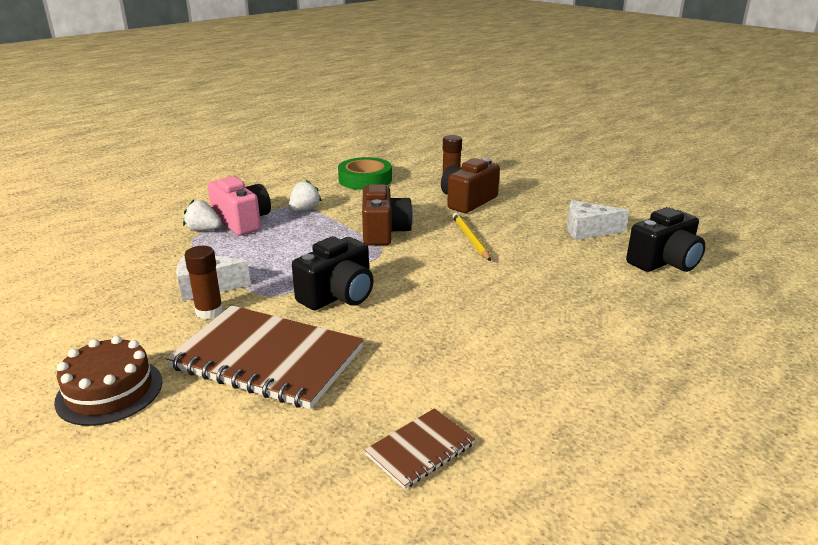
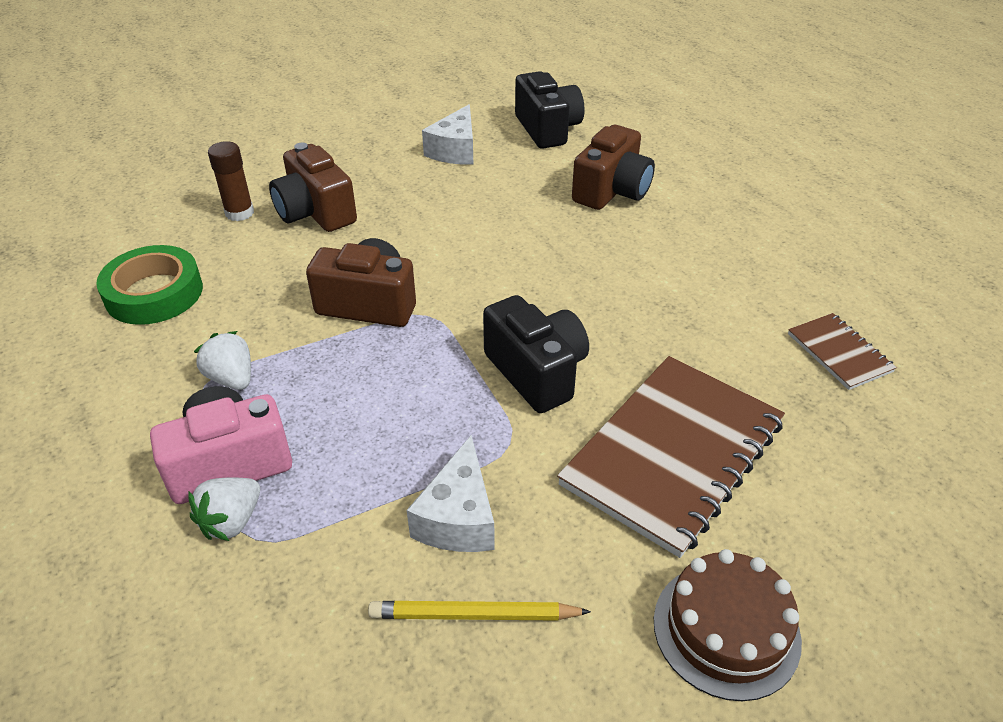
camera: 75 degrees left, 15 degrees up
(209, 312) = (538, 514): brown glue stick -> none
(470, 239) = (431, 235): yellow pencil -> yellow pencil (474, 615)
(593, 302) = (612, 191): none -> brown camera

